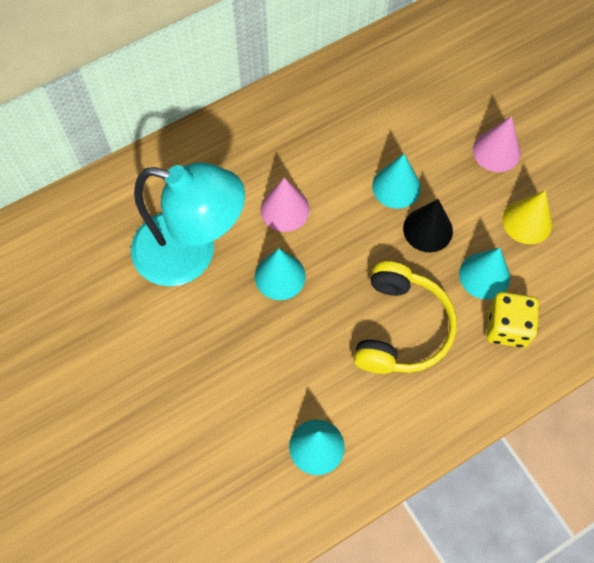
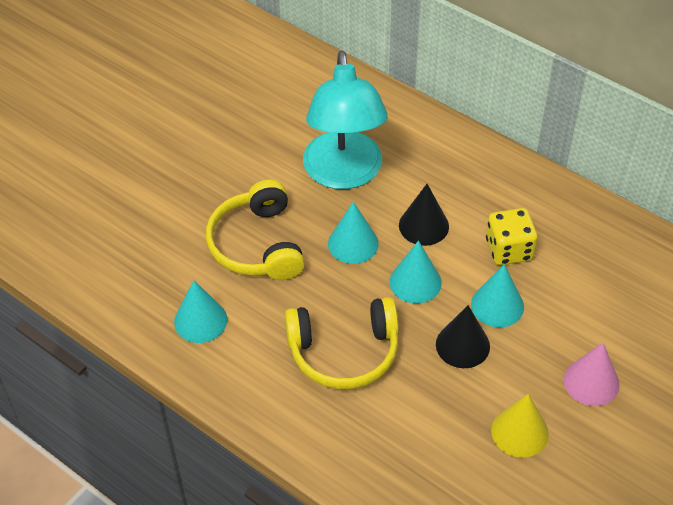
camera: 70 degrees right, 15 degrees down
(244, 363) = (257, 245): none -> yellow headphones
(285, 209) = (423, 225): pink cone -> black cone
(484, 275) = (435, 408): turquoise cone -> turquoise cone (415, 282)
(507, 327) = (386, 442): yellow dice -> yellow dice (509, 250)

